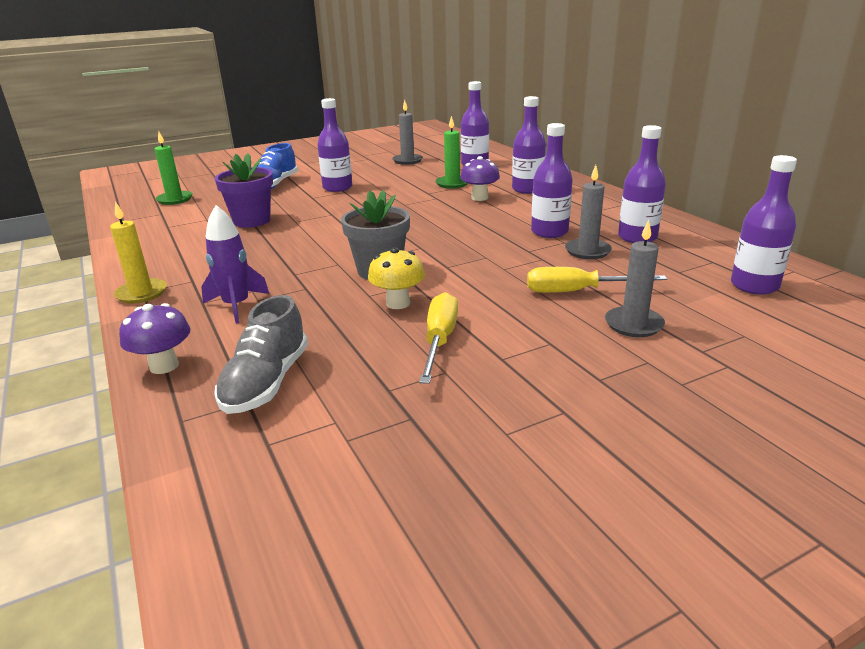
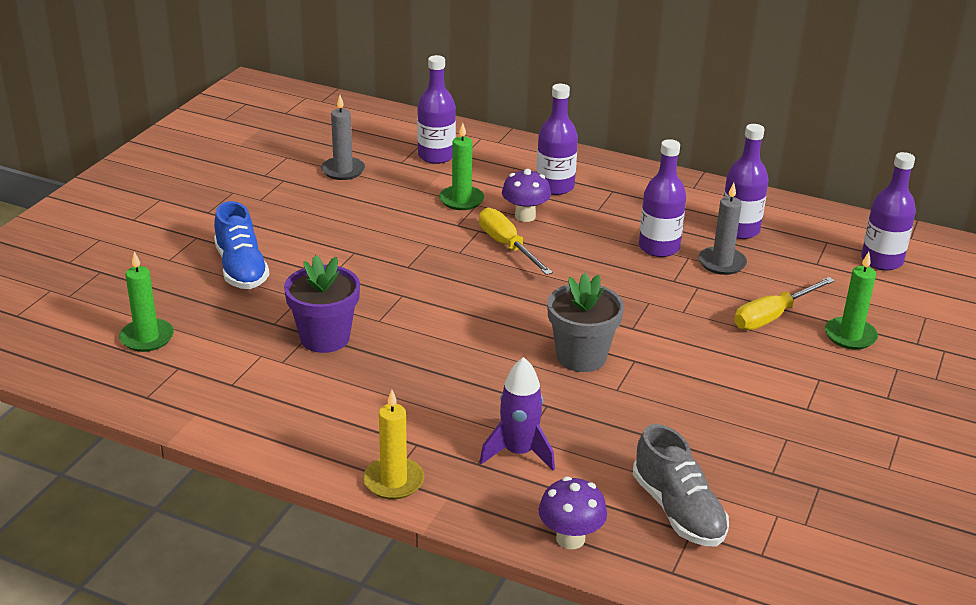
camera: 40 degrees left, 5 degrees up
(337, 188) = (334, 248): purple bottle -> none
(398, 303) = (655, 388): yellow mushroom -> none
(439, 340) = (742, 412): yellow screwdriver -> yellow screwdriver (507, 246)
(633, 324) = (850, 336): grey candle -> green candle

